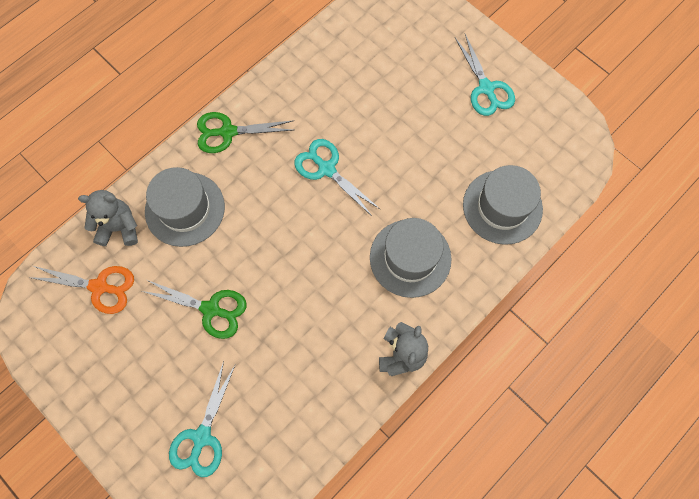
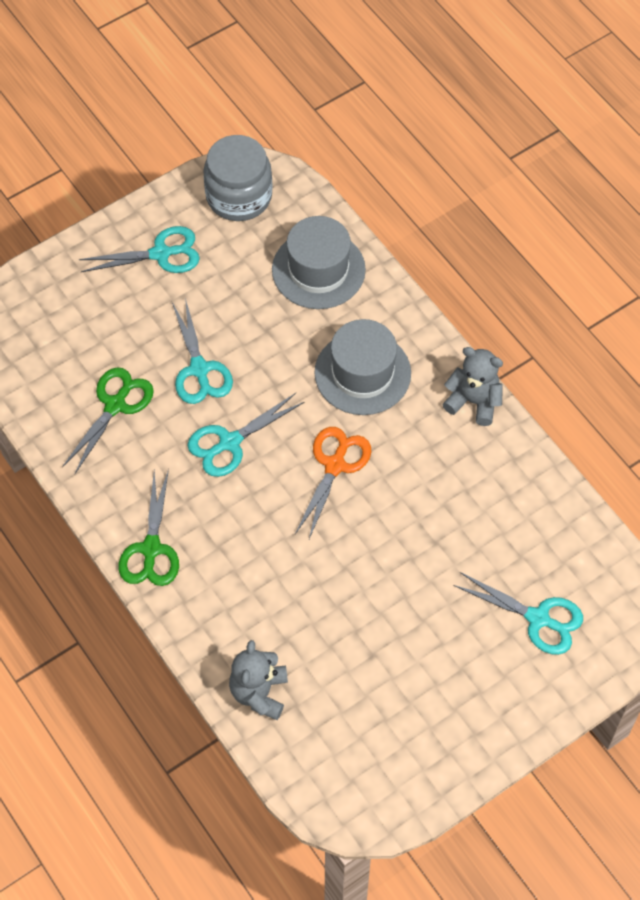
camera: 80 degrees left, 10 degrees down
(99, 287) = (336, 721): orange scissors -> orange scissors (335, 465)
(185, 209) = (249, 611): grey hat -> none
(211, 309) = (388, 593): green scissors -> green scissors (115, 405)
(387, 135) = (199, 369): none -> turquoise scissors
(557, 134) = (239, 196): none -> grey jar

